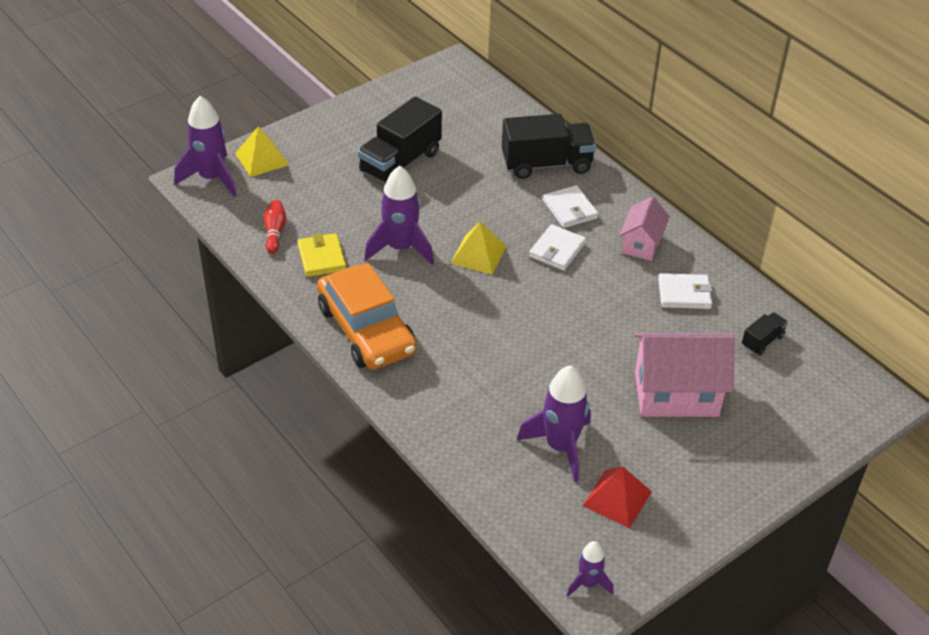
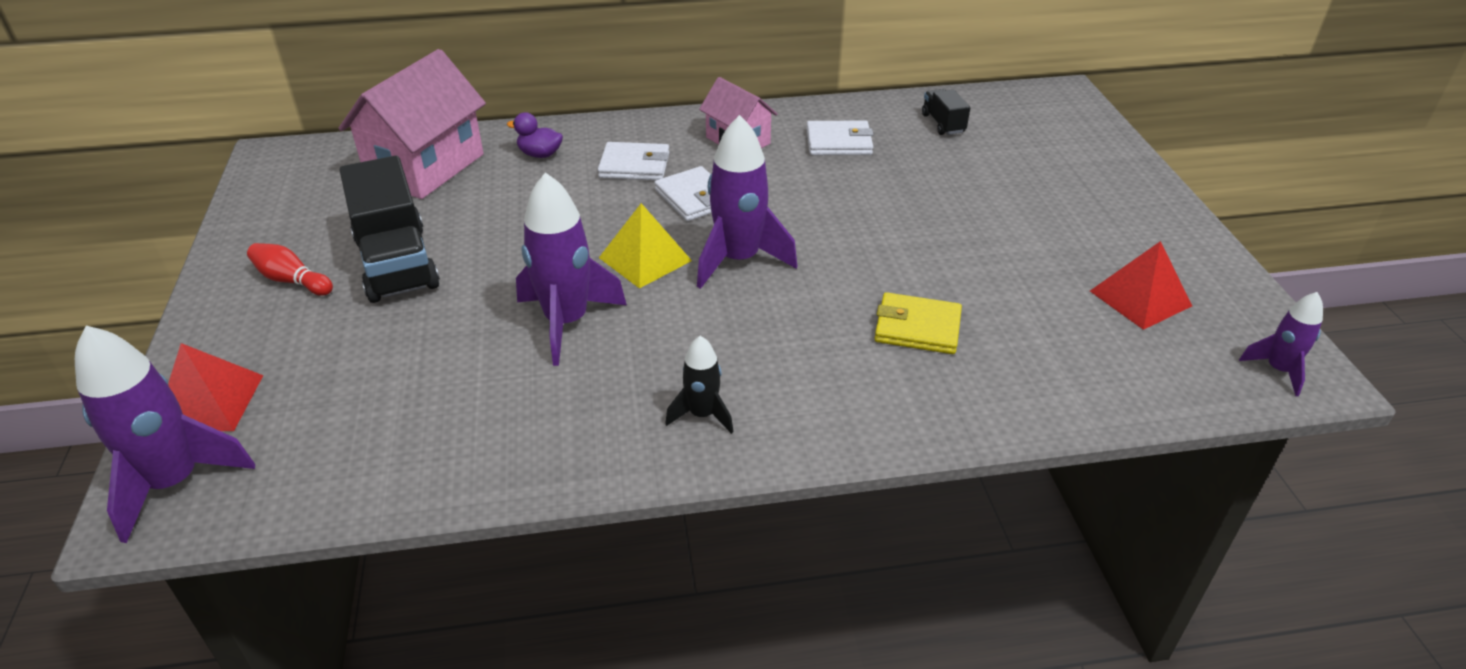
camera: 60 degrees left, 5 degrees down
(262, 159) = (210, 402): yellow pyramid -> red pyramid
(275, 232) = (395, 445): red bowling pin -> red bowling pin (292, 280)
(322, 258) = (507, 410): yellow wallet -> yellow wallet (917, 327)
(366, 329) = (702, 415): orange car -> black rocket
(546, 164) = (540, 154): black truck -> purple duck
(560, 447) = (1035, 312): purple rocket -> purple rocket (738, 260)
(676, 394) = (990, 200): pink house -> pink house (425, 167)
(684, 294) = (839, 142): white wallet -> white wallet turned 60 degrees clockwise

